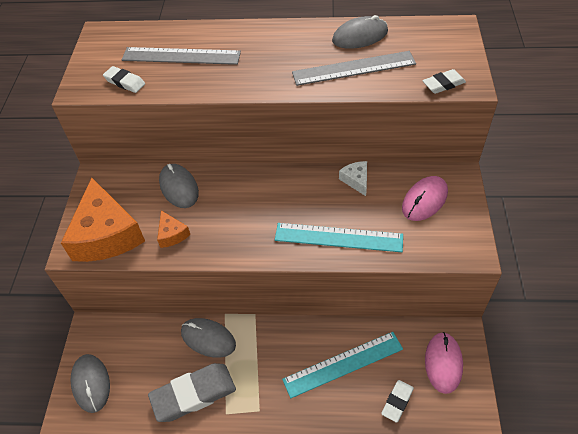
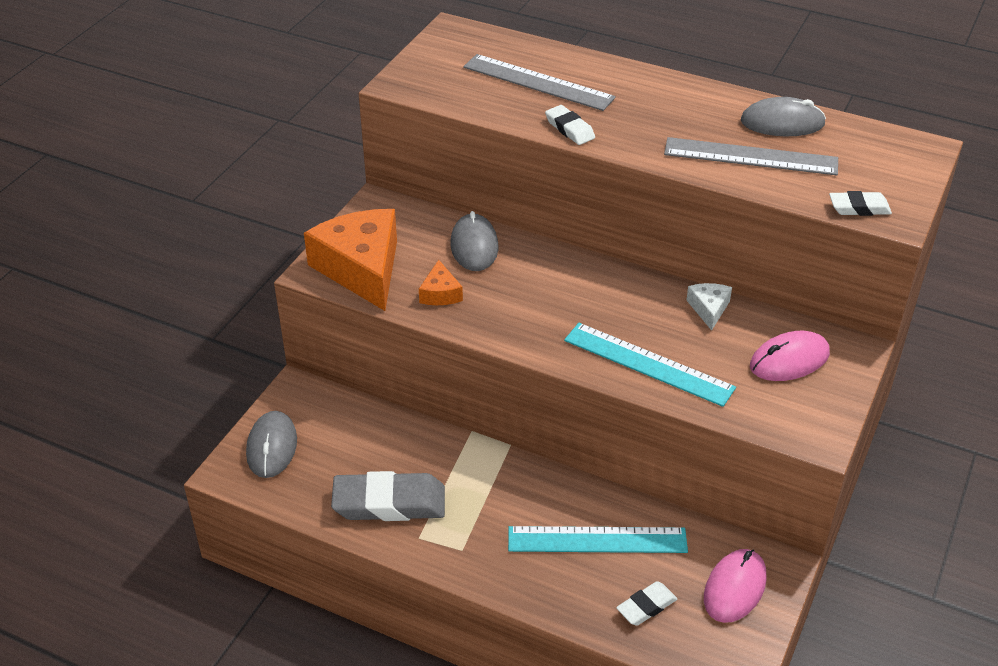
camera: 20 degrees right, 10 degrees down
(106, 234) = (361, 268): orange cheese -> orange cheese turned 150 degrees clockwise
(125, 82) = (455, 92): white eraser -> white eraser (569, 129)
(208, 338) = (437, 450): grey mouse -> none

